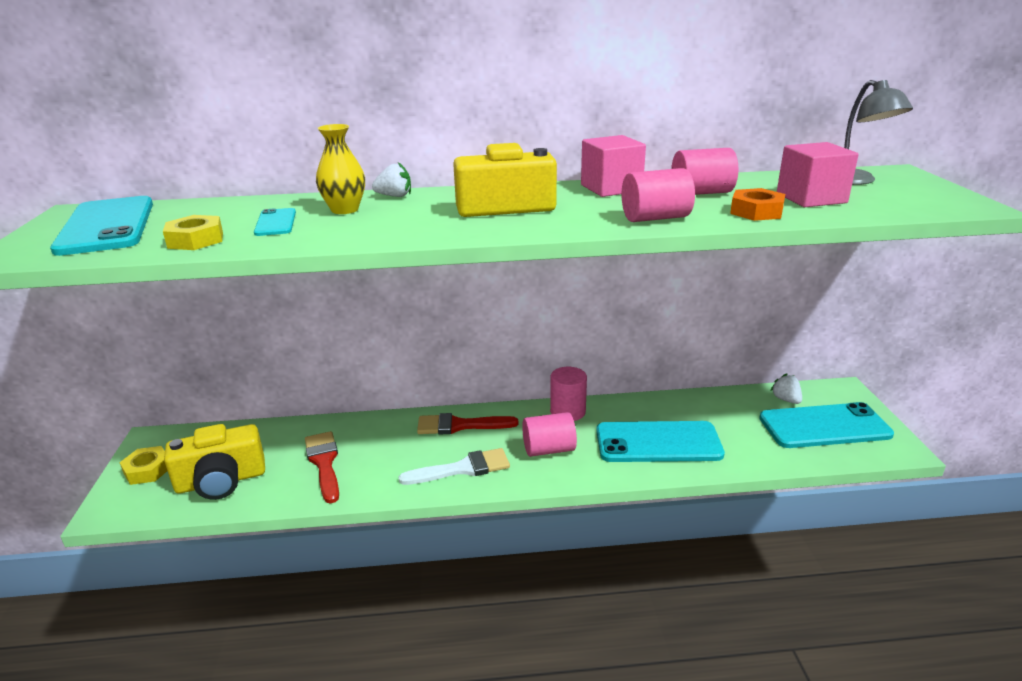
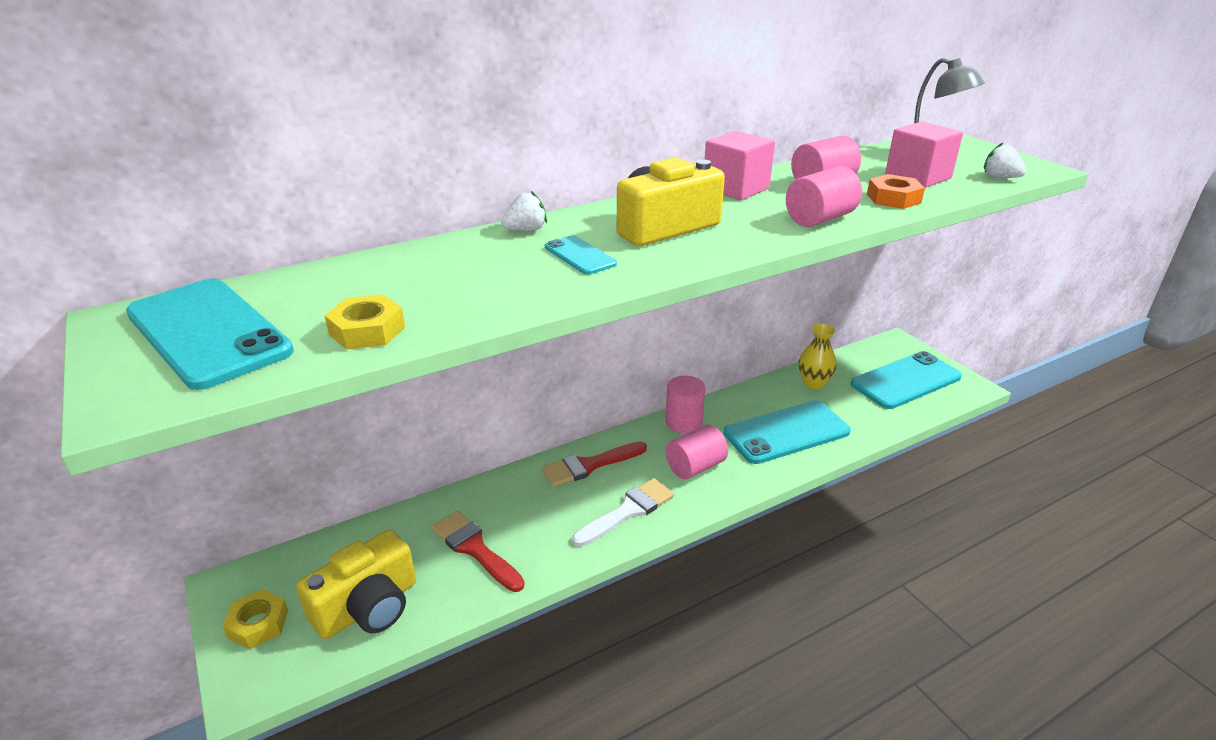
camera: 25 degrees left, 5 degrees up
(276, 223) = (435, 288): turquoise phone -> turquoise phone (580, 255)
(345, 210) = (494, 257): yellow vase -> yellow vase (814, 383)
(786, 399) = (860, 362): white strawberry -> white strawberry (1000, 177)

